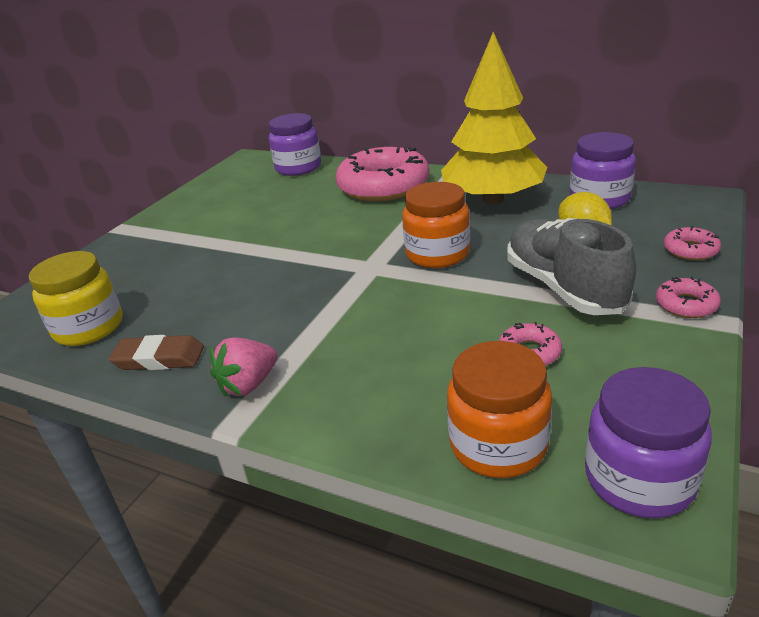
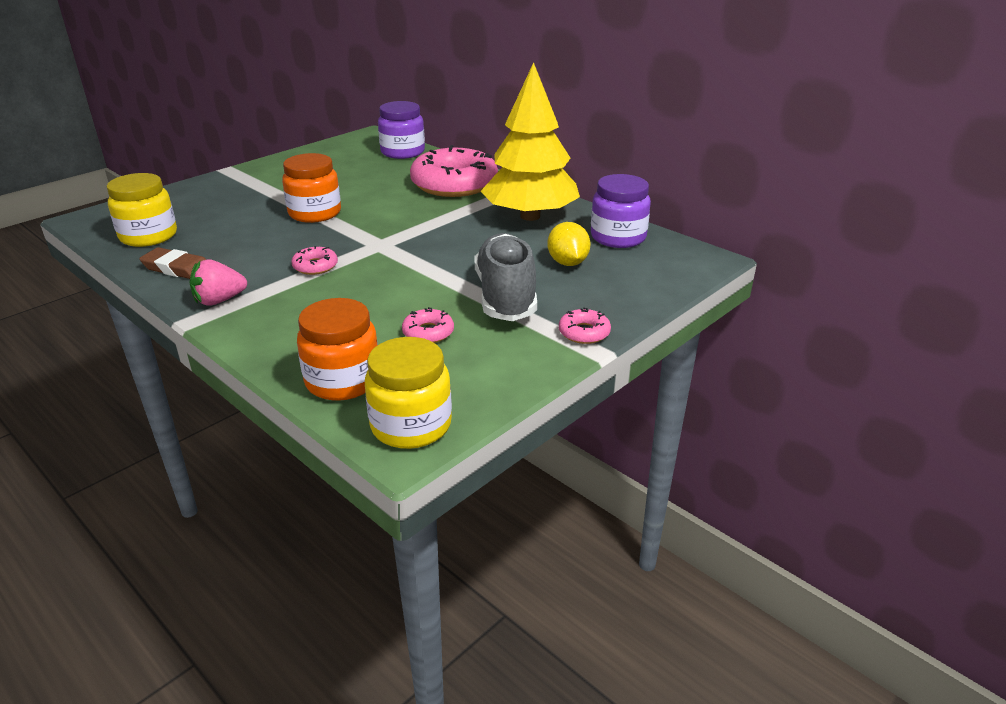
camera: 15 degrees right, 0 degrees up
(437, 254) = (439, 248): orange jar -> orange jar (315, 213)
(639, 479) = (411, 425): purple jar -> yellow jar
(690, 250) = (641, 295): pink donut -> pink donut (315, 266)

